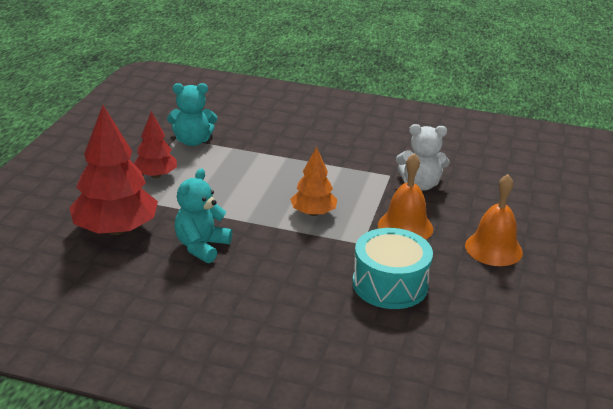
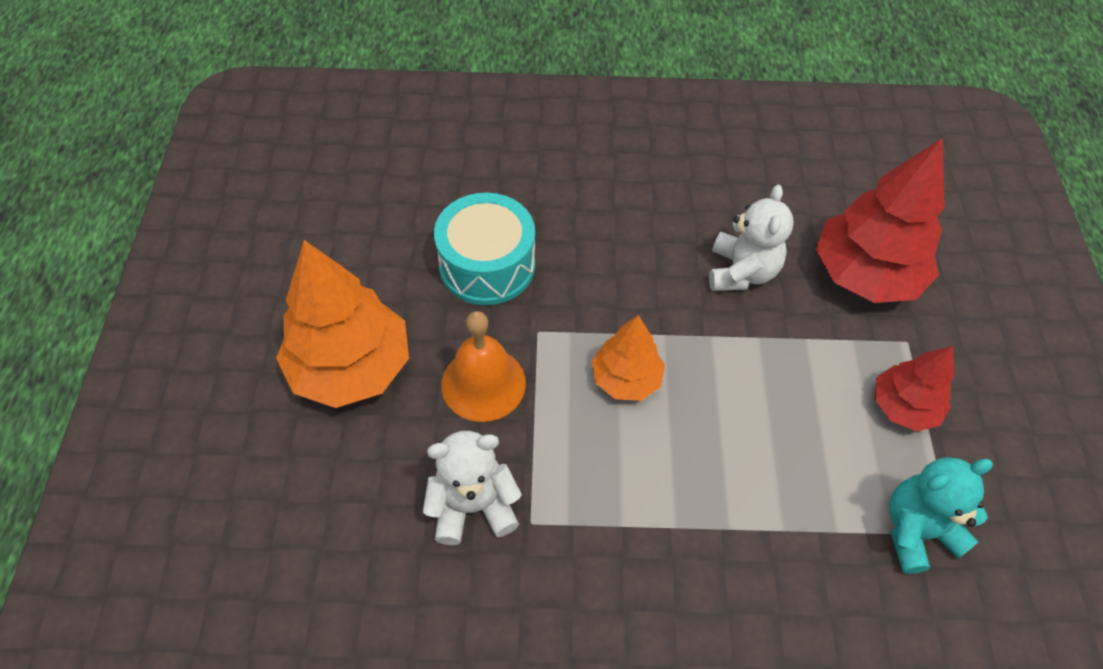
camera: 165 degrees right, 25 degrees up
(201, 246) = (741, 272): turquoise teddy bear -> white teddy bear
(493, 248) = (351, 367): orange bell -> orange tree

